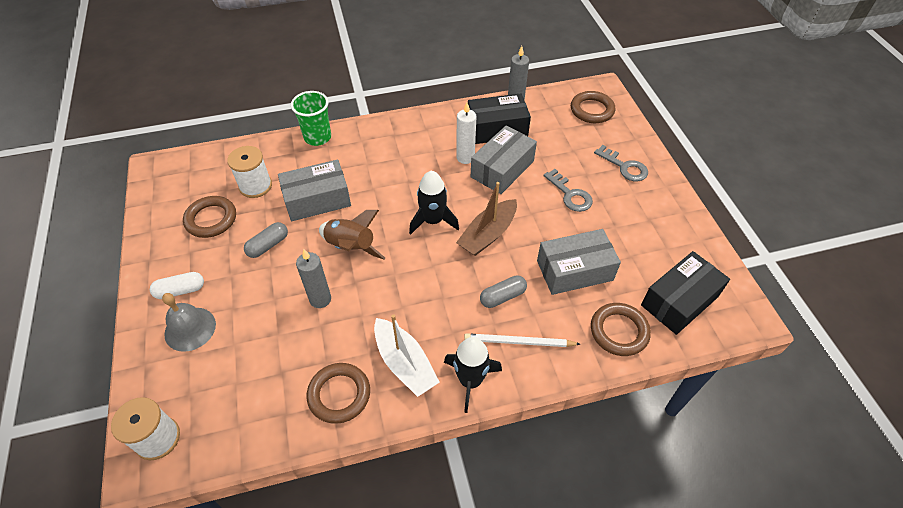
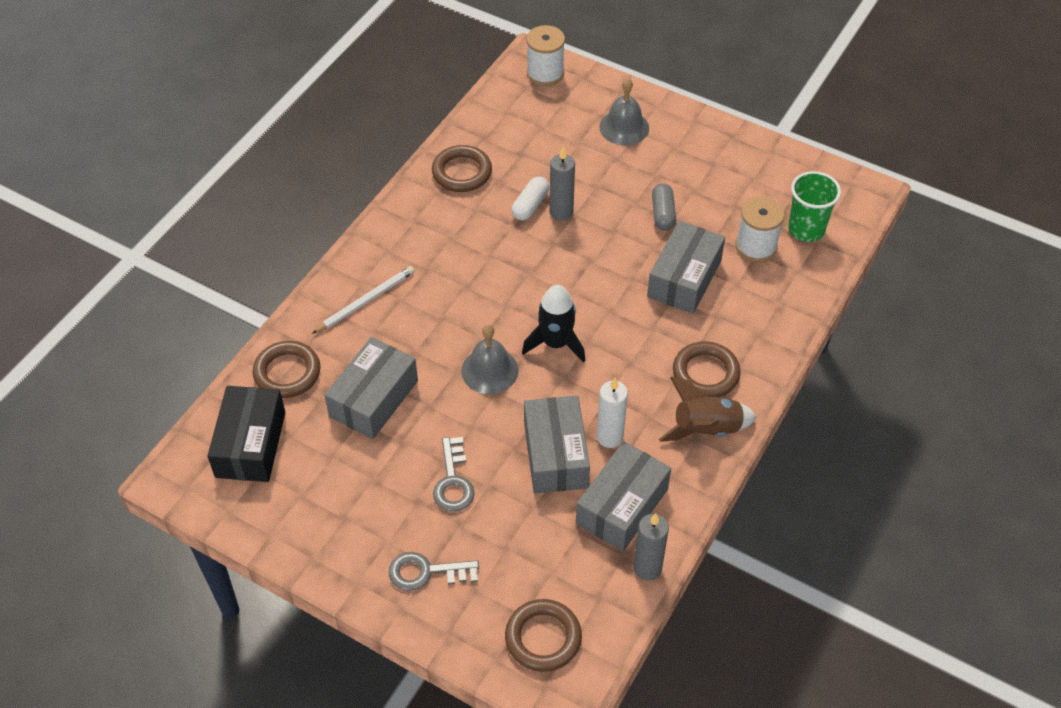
camera: 135 degrees right, 0 degrees up
(180, 290) = (672, 139): white capsule -> white capsule (530, 205)
(211, 219) = (741, 195): brown ring -> brown ring (705, 373)
(317, 137) = (784, 335): green cup -> green cup (806, 229)
(351, 247) = (594, 265): brown rocket -> brown rocket (706, 429)
(405, 363) = (439, 222): white boat -> none
(470, 380) = (376, 248): black rocket -> none
(488, 234) = (489, 370): brown boat -> grey bell
(497, 128) = (622, 506): black box -> grey box
(502, 296) = (416, 325): grey capsule -> none
(570, 195) = (453, 481): grey key -> grey key turned 105 degrees counterclockwise

